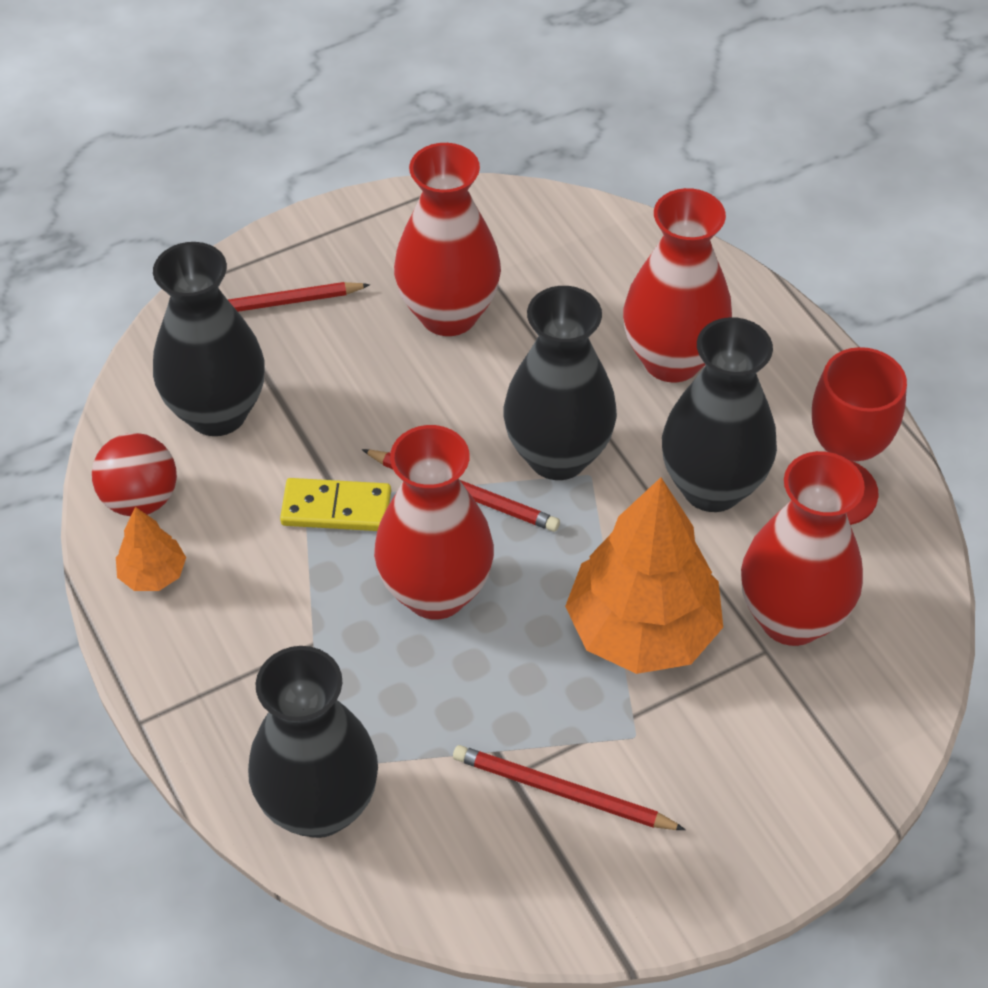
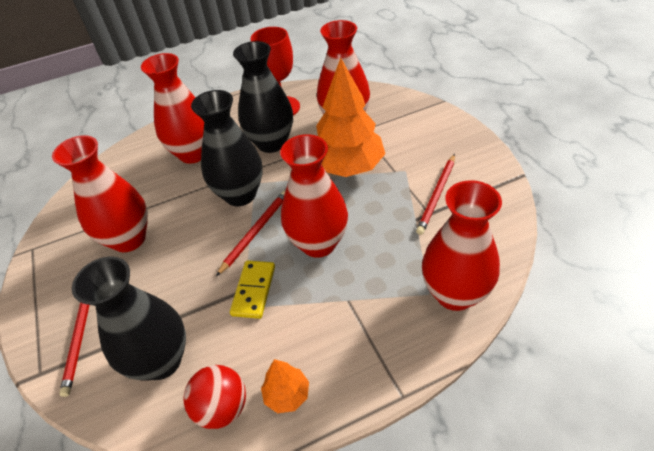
camera: 80 degrees left, 5 degrees down
(319, 806) = (454, 294): black vase -> red vase

